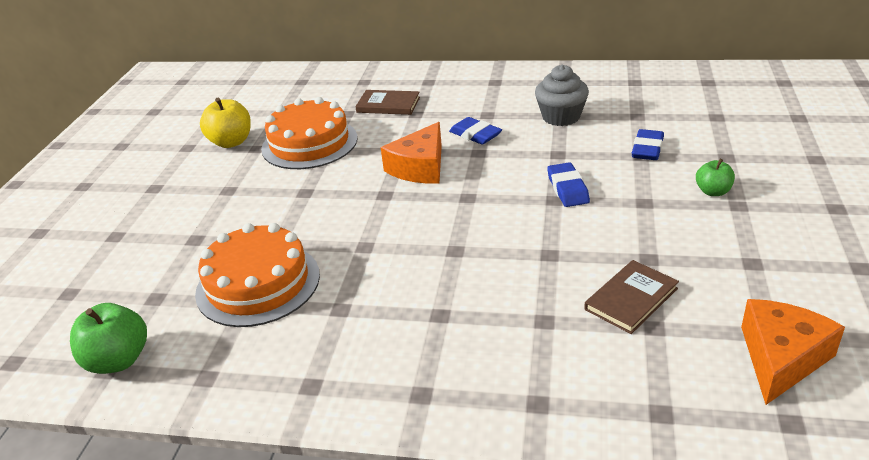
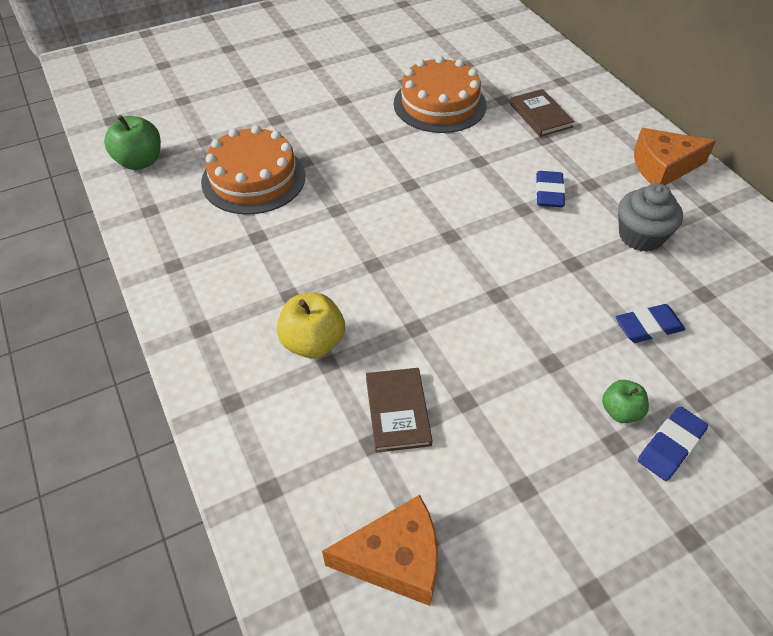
camera: 50 degrees right, 15 degrees up
(231, 142) = (402, 64): yellow apple -> yellow apple (313, 342)
(420, 167) = (466, 184): orange cheese -> orange cheese (662, 167)
(567, 189) = (522, 296): blue eraser -> blue eraser (670, 446)
(631, 299) = (398, 411): brown book -> brown book turned 75 degrees clockwise

